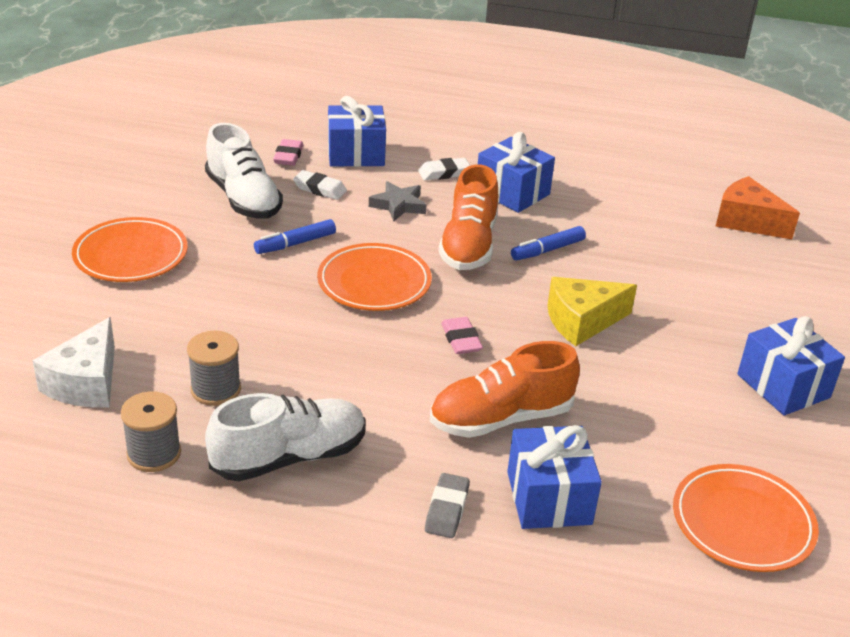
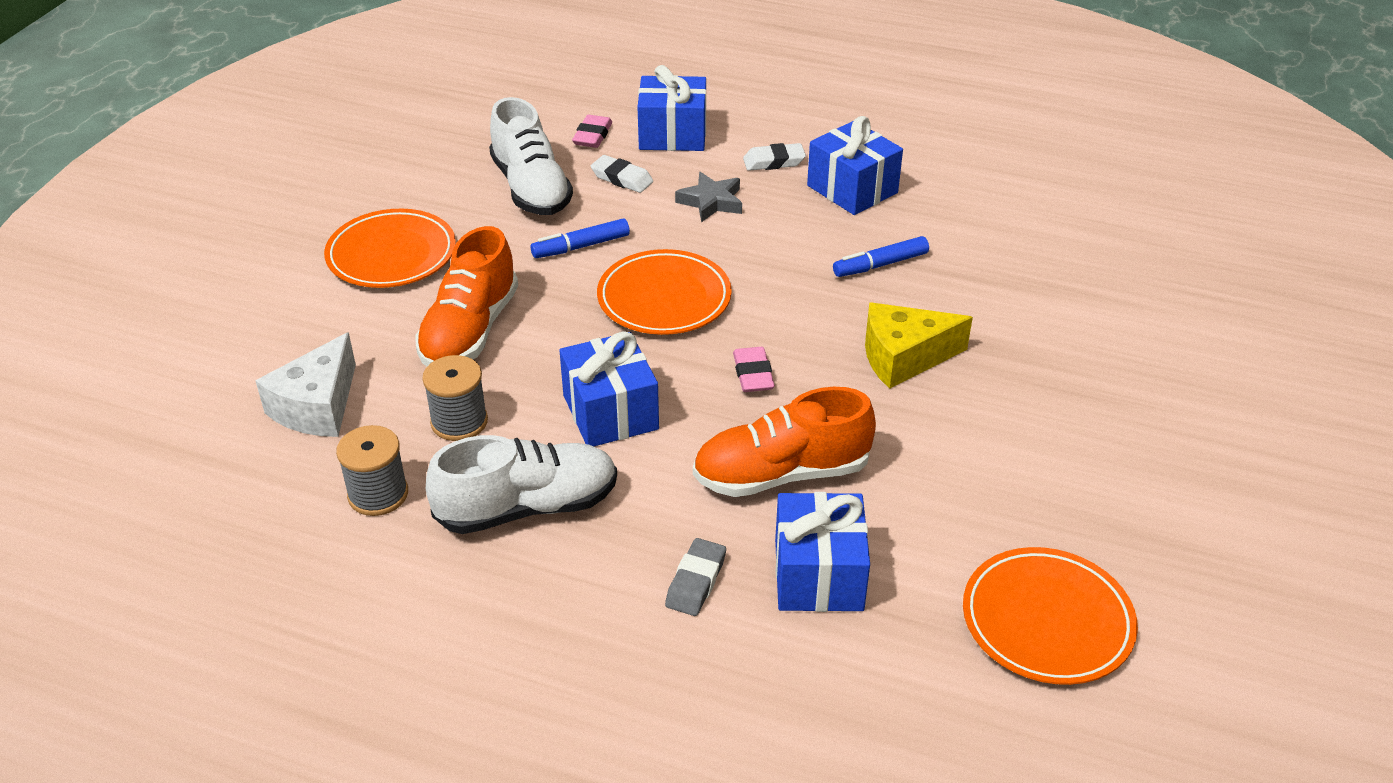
camera: 10 degrees right, 5 degrees up
(468, 245) = (785, 255): orange shoe -> orange shoe (470, 331)
(747, 221) = (1140, 235): orange cheese -> none
(783, 386) = (1137, 451): blue gift -> blue gift (610, 412)

